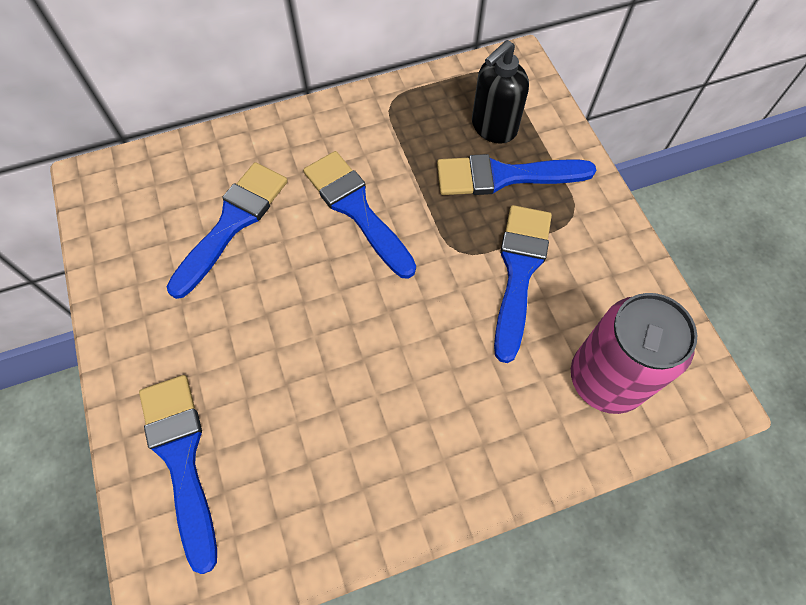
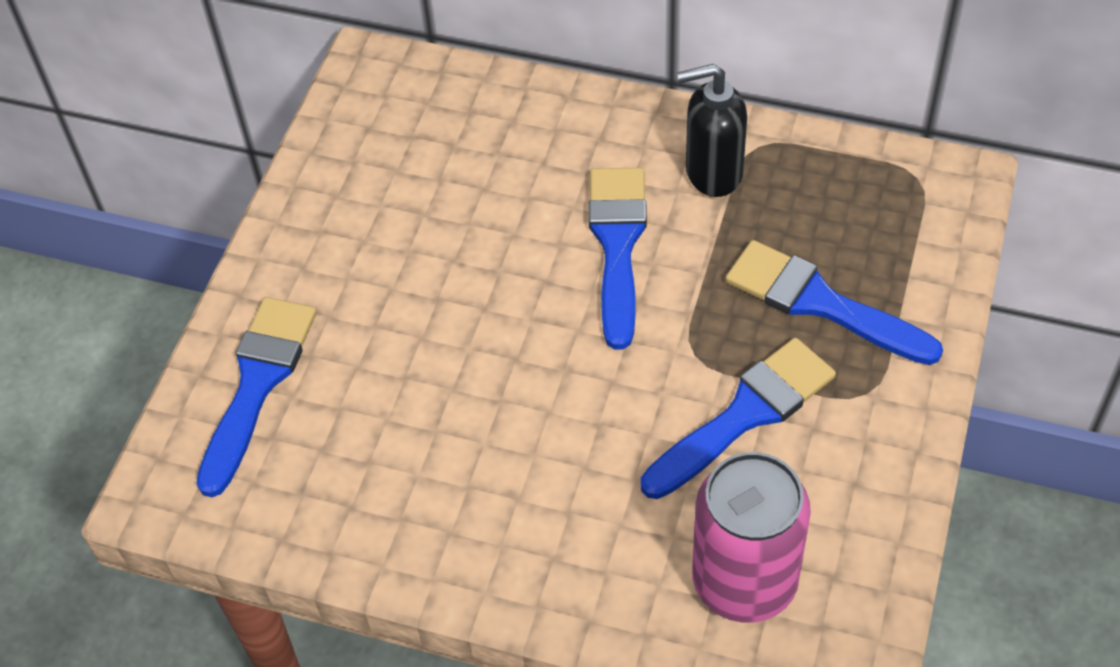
camera: 40 degrees right, 10 degrees down
(232, 223) = (475, 187): blue brush -> none
(493, 127) = (857, 241): black soap dispenser -> black soap dispenser (712, 172)

